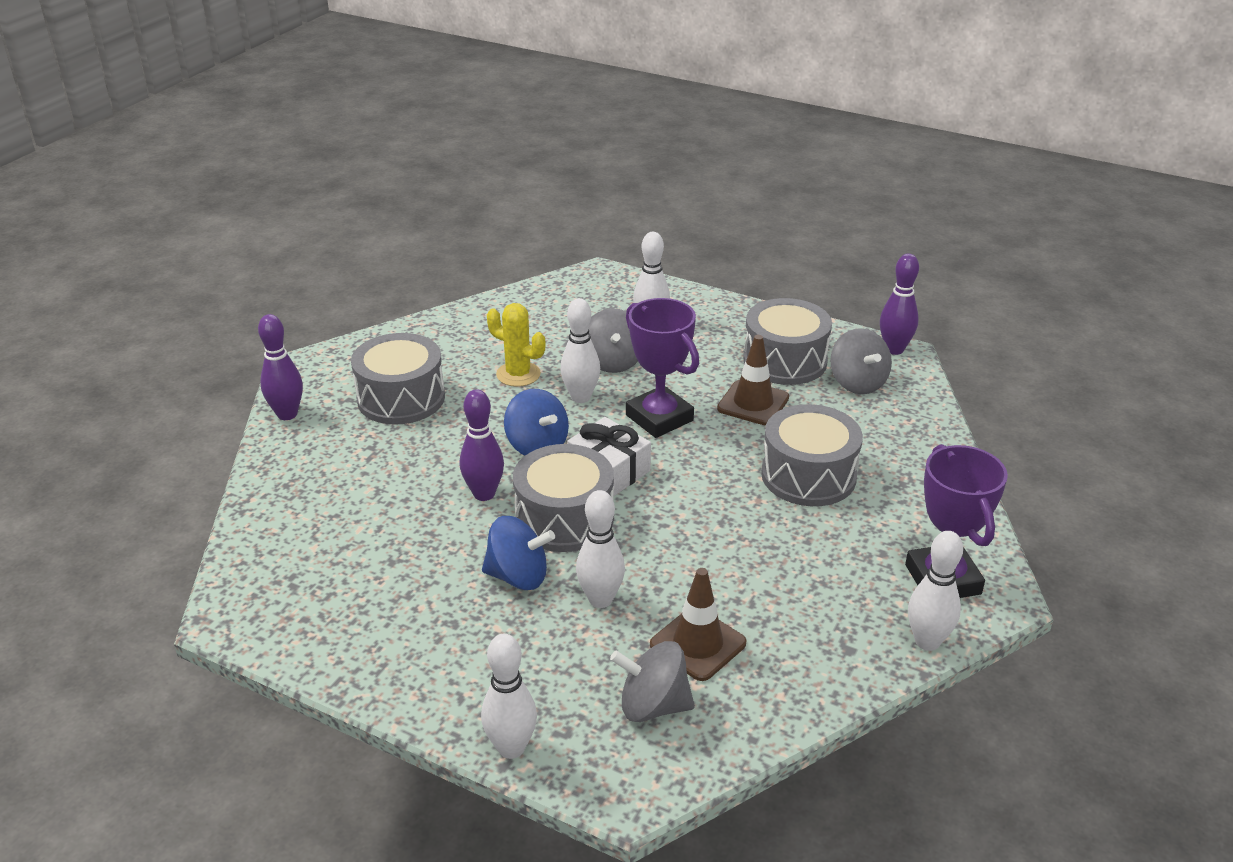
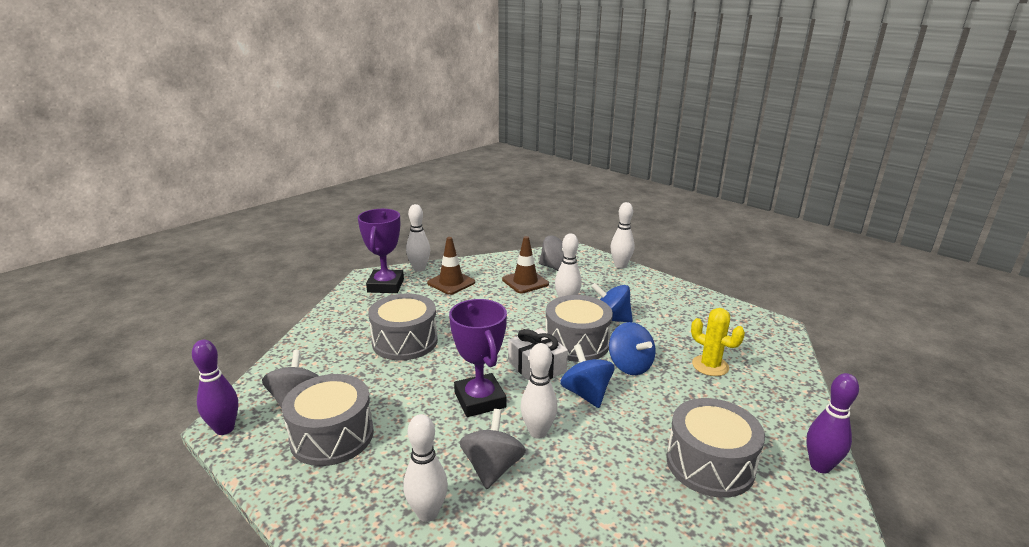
camera: 165 degrees left, 10 degrees down
(484, 494) = (630, 366): purple bowling pin -> blue spinning top
(518, 374) = (592, 471): yellow cactus -> yellow cactus (710, 366)
(753, 403) = (396, 399): brown traffic cone -> brown traffic cone (451, 283)

